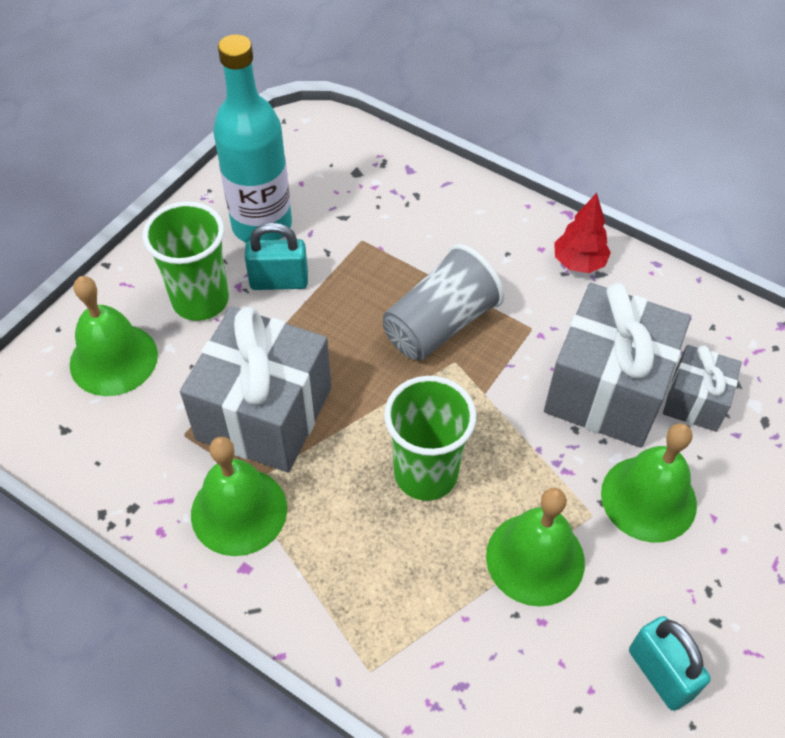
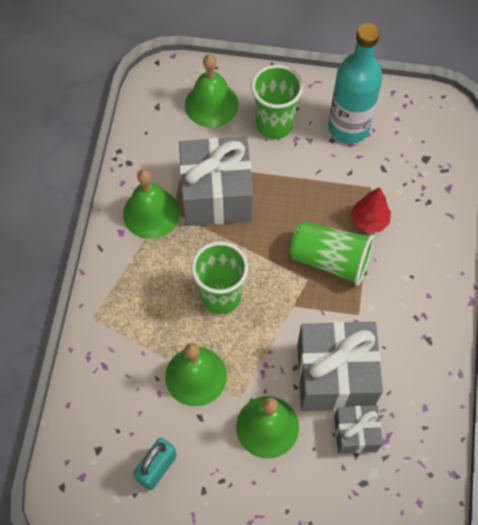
camera: 65 degrees right, 10 degrees up
(279, 281) = (311, 158): turquoise padlock -> none
(439, 325) = (330, 260): grey cup -> green cup
(578, 263) = (430, 323): red tree -> red tree (369, 220)

